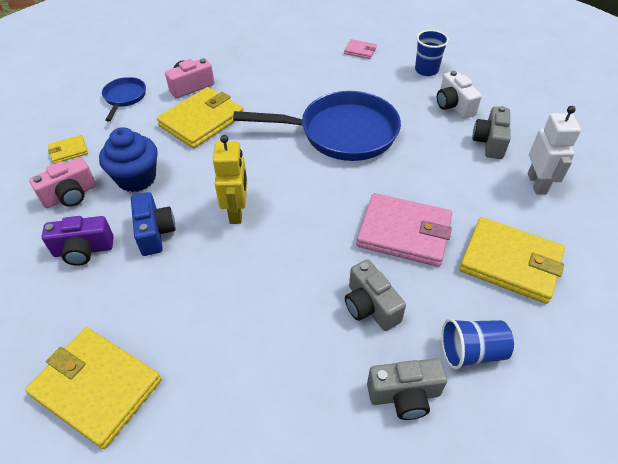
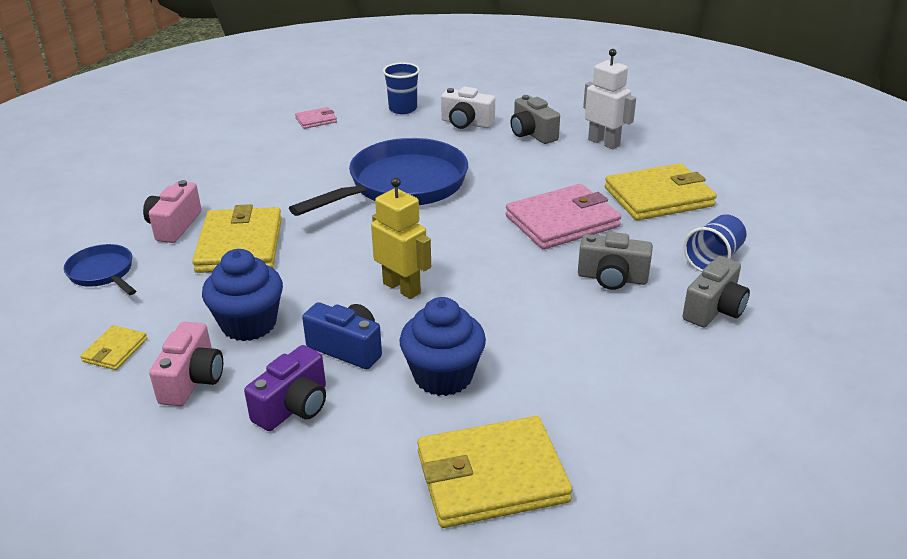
camera: 45 degrees left, 15 degrees down
(170, 294) = (443, 376): none -> blue cupcake

